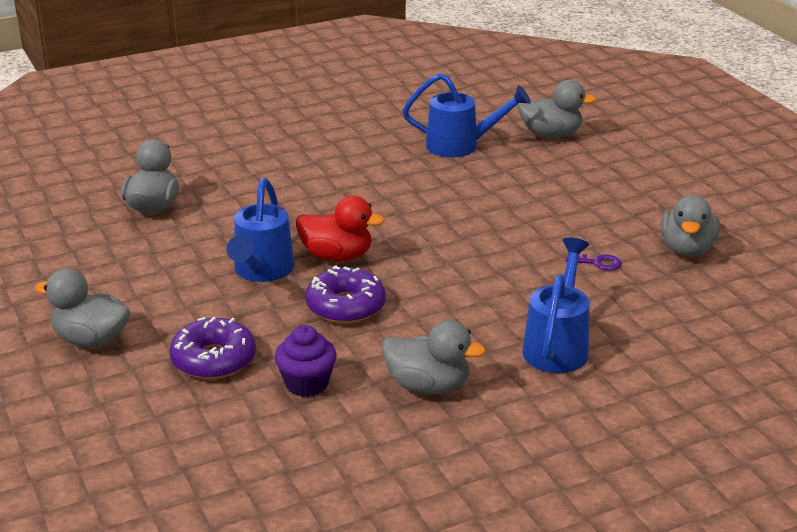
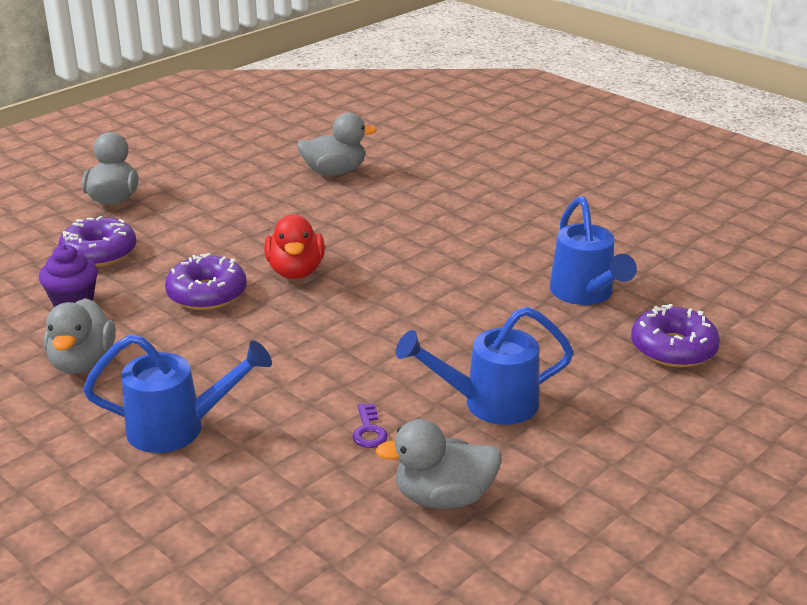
camera: 70 degrees right, 0 degrees up
(261, 271) = (249, 242): blue watering can -> blue watering can (489, 404)
(551, 134) = (673, 348): grey duck -> purple donut

